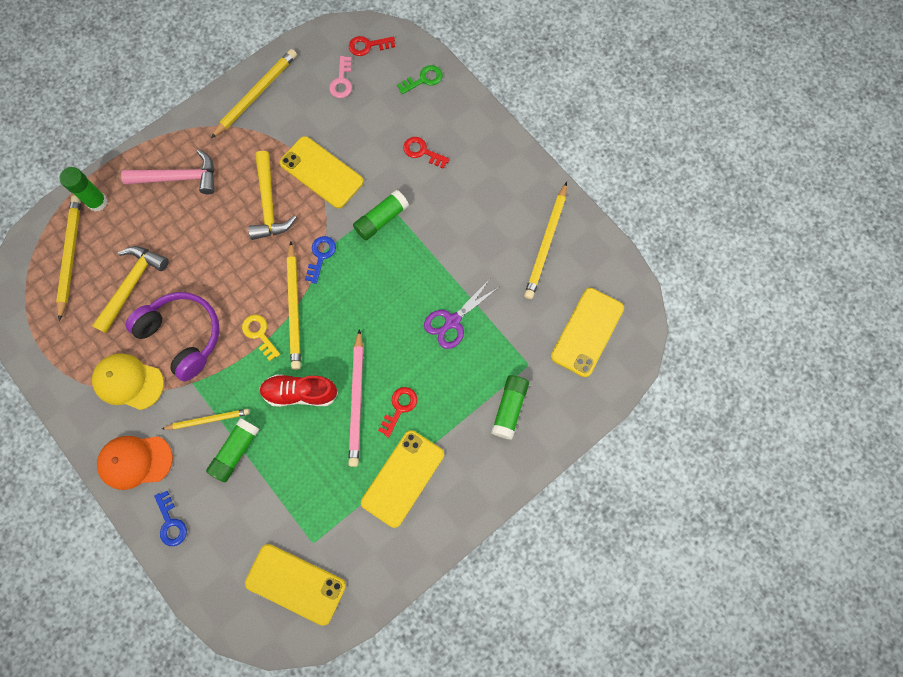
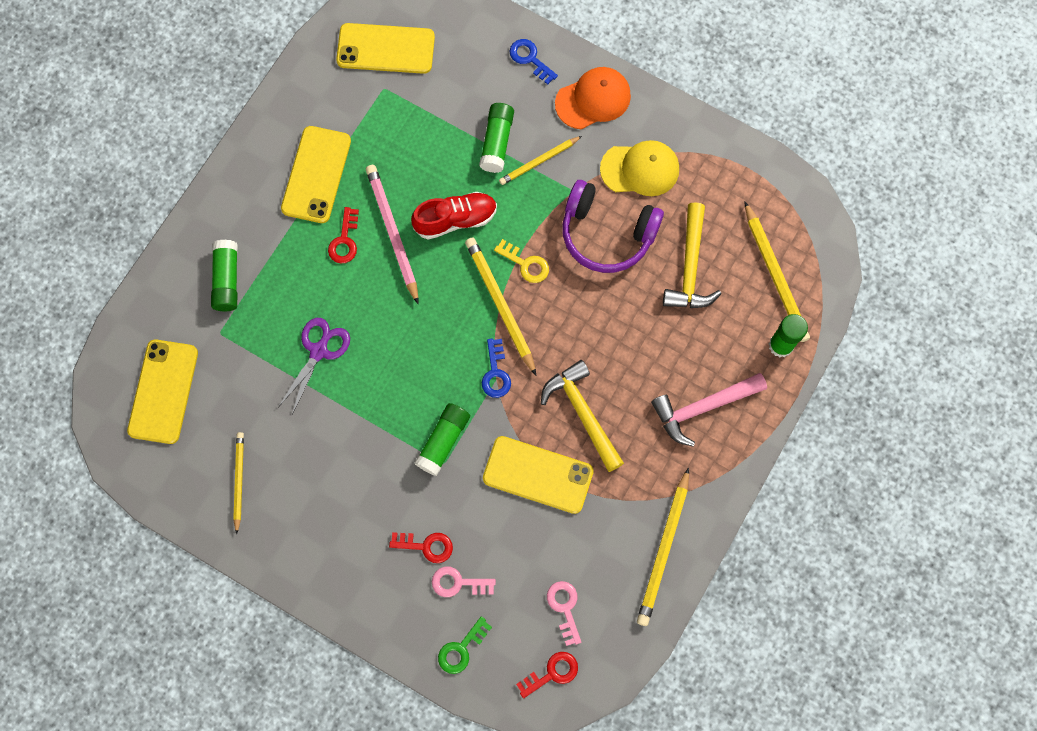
camera: 160 degrees right, 0 degrees up
(409, 121) = (458, 583): none -> pink key
(546, 243) = (239, 481): yellow pencil -> yellow pencil, size x0.63

